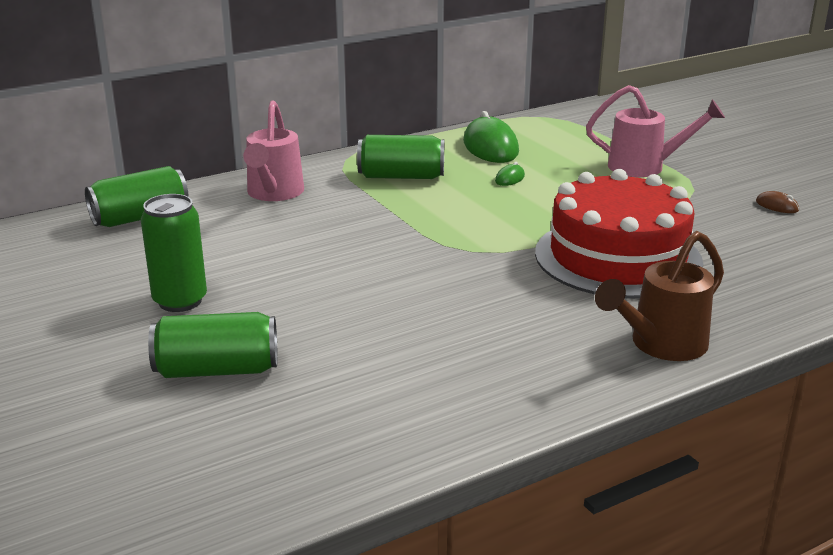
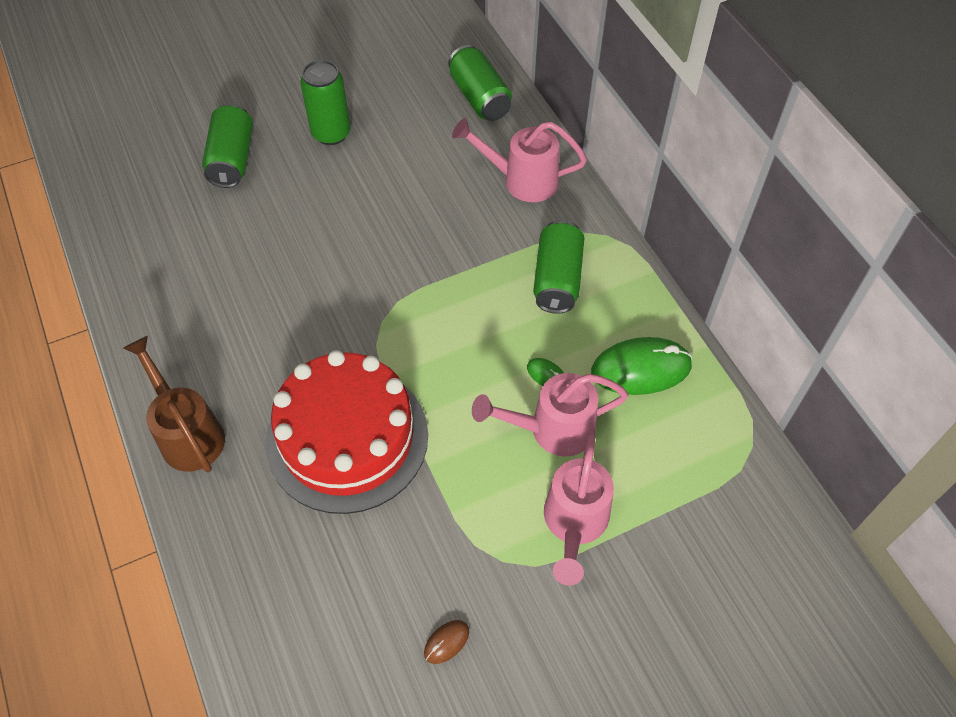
camera: 95 degrees right, 30 degrees up
(564, 175) = (552, 430): none -> pink watering can

